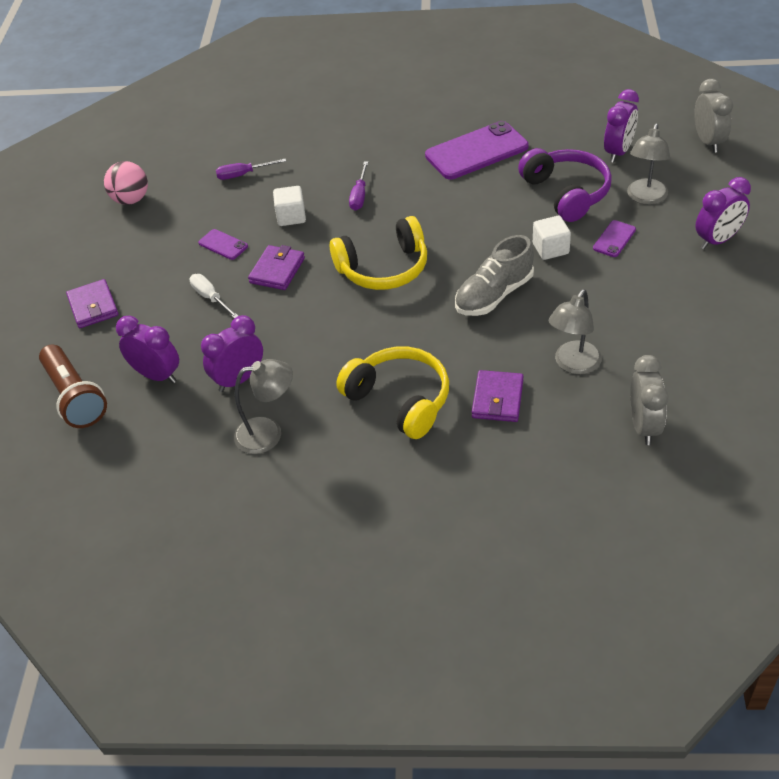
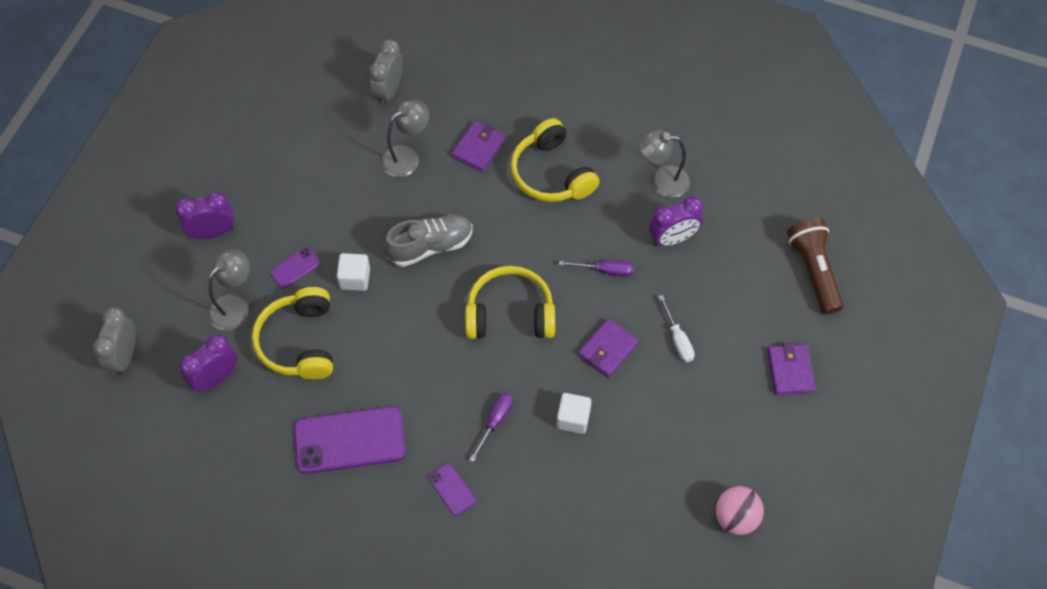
camera: 165 degrees left, 15 degrees up
(157, 375) = (741, 268): purple clock -> none
(223, 245) = (651, 405): purple phone -> purple phone (452, 489)
(243, 174) = (605, 508): purple screwdriver -> purple screwdriver (605, 270)
(566, 193) = (299, 342): purple headphones -> yellow headphones

